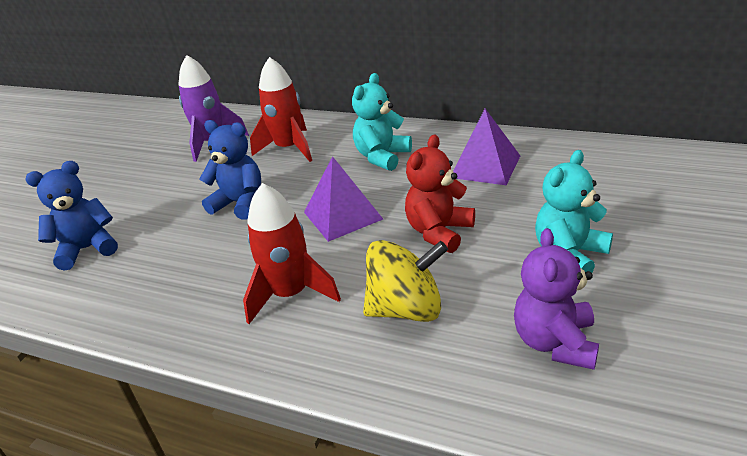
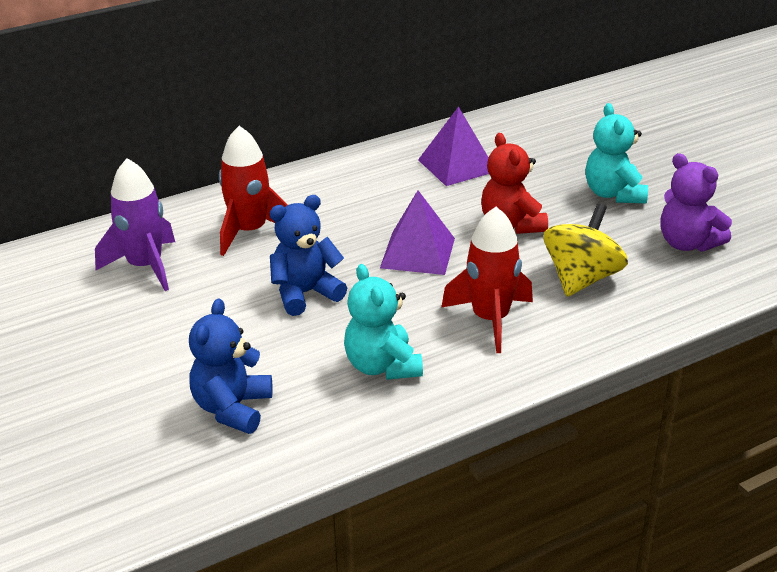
camera: 55 degrees left, 0 degrees up
(382, 157) = (358, 197): turquoise teddy bear -> turquoise teddy bear (382, 366)

